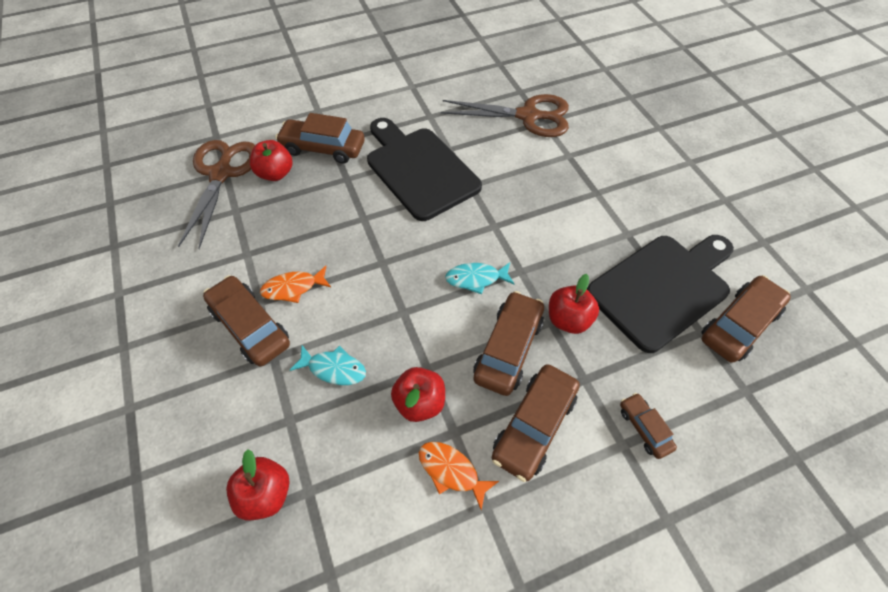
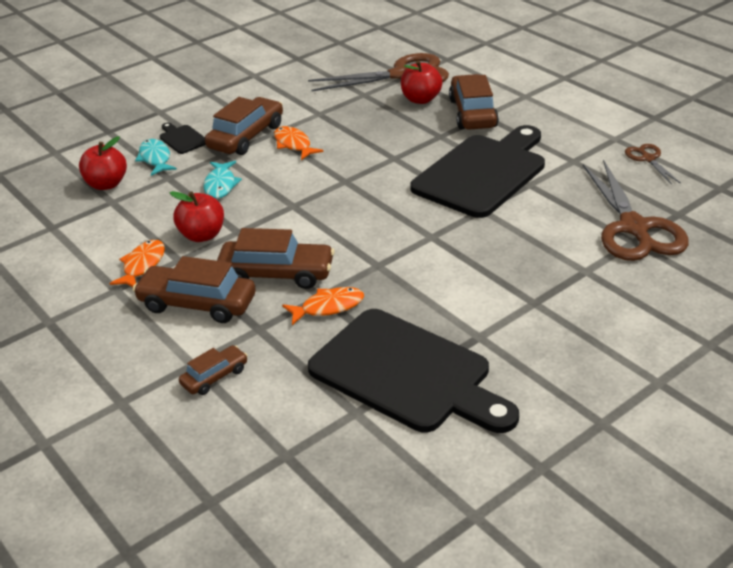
camera: 75 degrees right, 20 degrees down
(212, 391) = (182, 139): none -> black cutting board
(447, 80) = (648, 159): none -> brown scissors
(476, 279) = (353, 238): turquoise fish -> turquoise fish (155, 158)
(568, 319) = (328, 307): red apple -> orange fish
(738, 325) = (380, 445): brown car -> none

